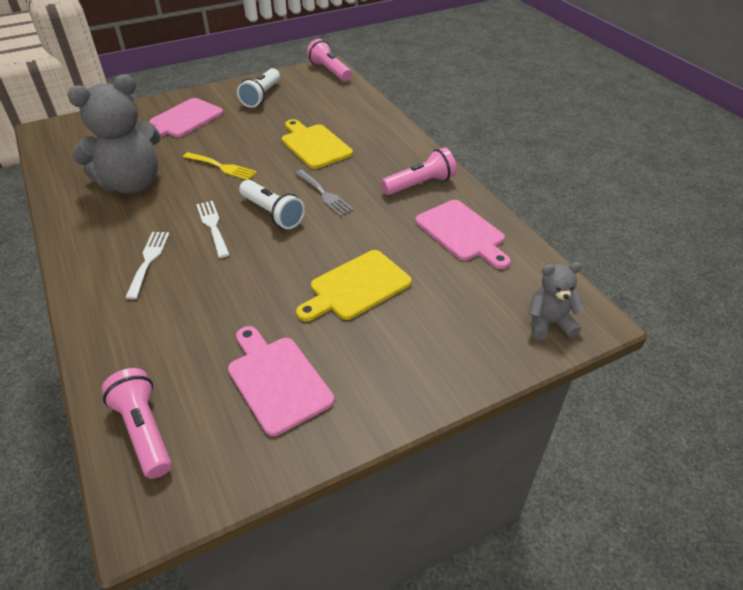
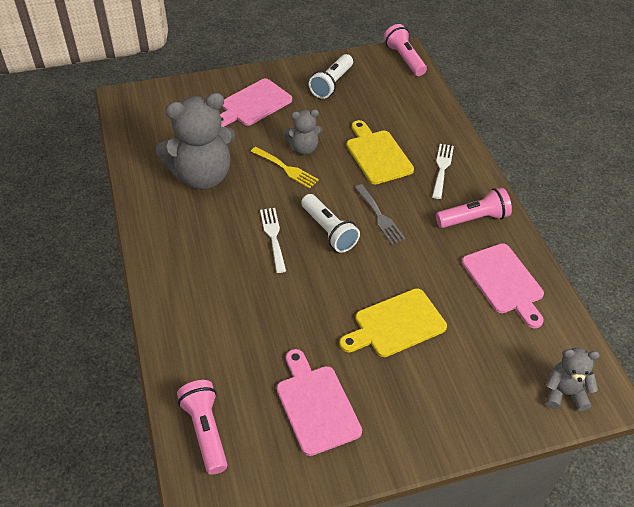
camera: 10 degrees right, 5 degrees up
(148, 260) = (214, 265): white fork -> white fork (442, 168)
(238, 148) = (303, 148): none -> grey teddy bear

